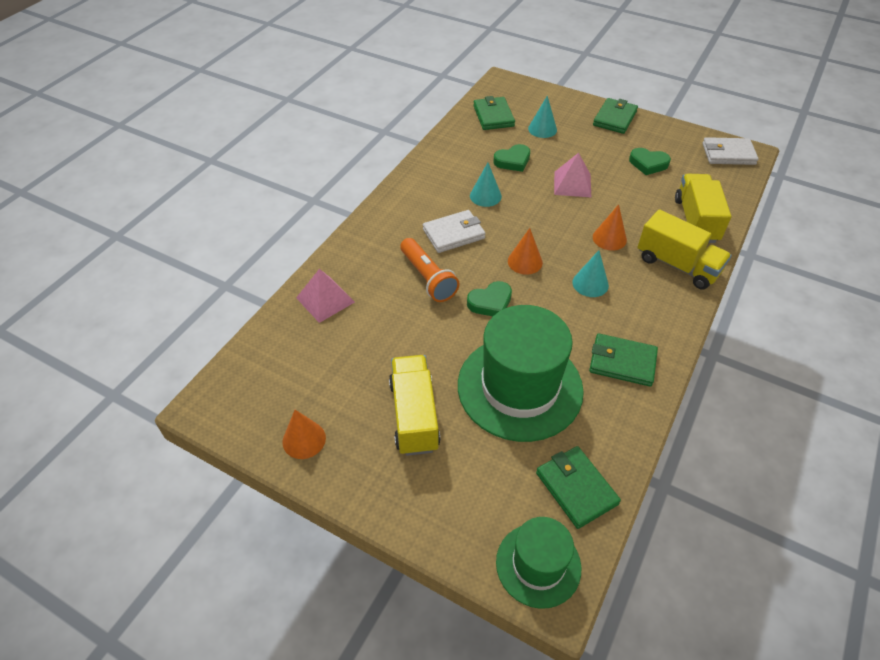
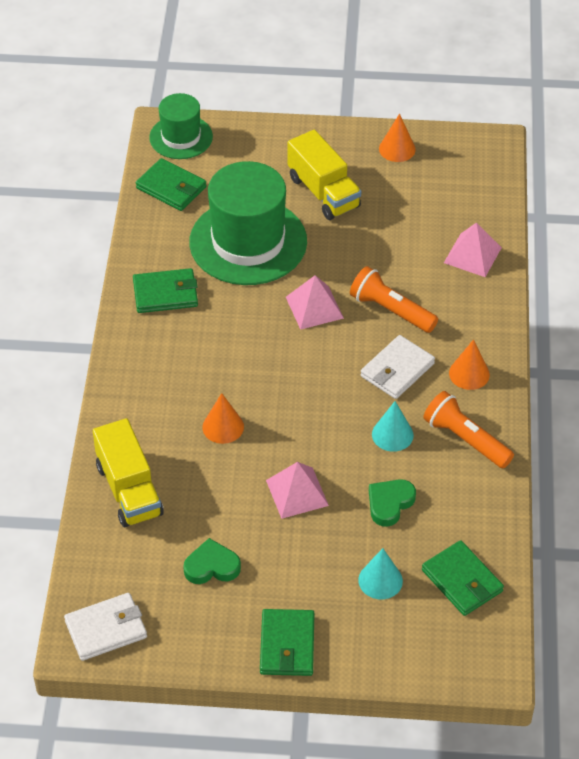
camera: 155 degrees right, 0 degrees up
(437, 178) = (465, 439): none -> orange flashlight
(490, 302) = (314, 307): green heart -> pink pyramid
(525, 261) = (303, 364): orange cone -> orange cone (469, 374)
(590, 283) = (223, 362): turquoise cone -> none
(677, 265) = (137, 418): yellow truck -> none

